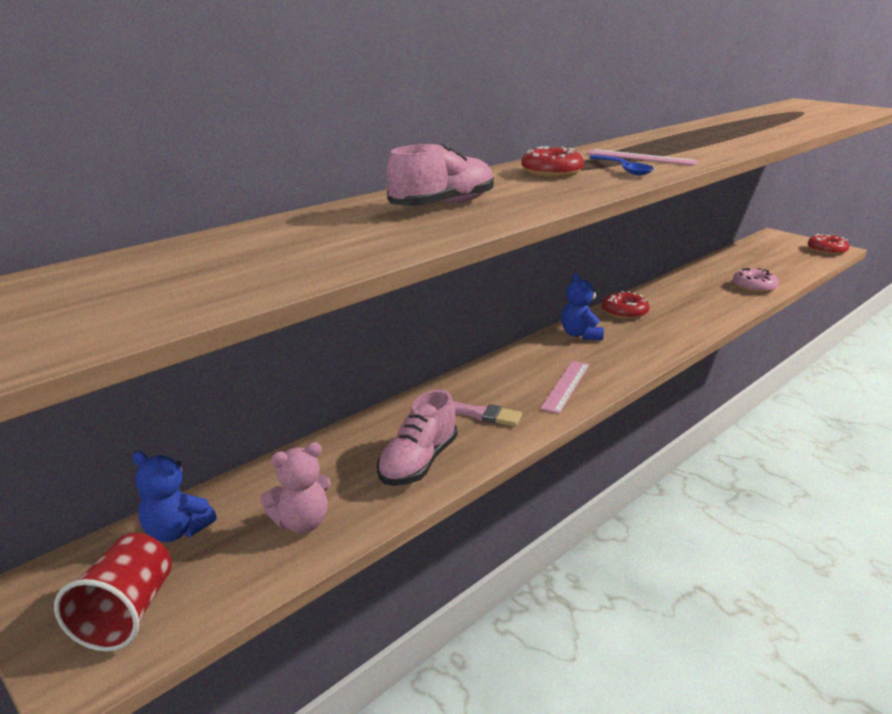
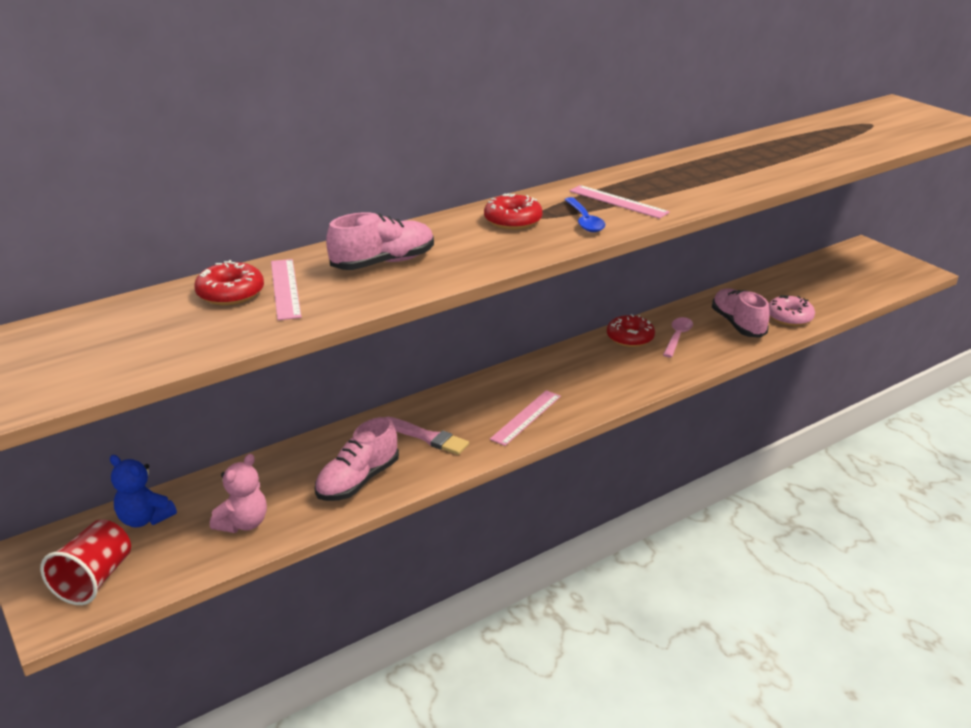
camera: 10 degrees right, 5 degrees up
(302, 522) = (243, 523): pink teddy bear -> pink teddy bear turned 45 degrees counterclockwise
(345, 229) = (285, 288): none -> pink ruler
(580, 335) = (570, 361): blue teddy bear -> none
(667, 309) = (677, 337): none -> pink spoon
(713, 295) = (737, 324): none -> pink shoe
(826, 250) = (908, 273): red donut -> red donut (230, 293)

